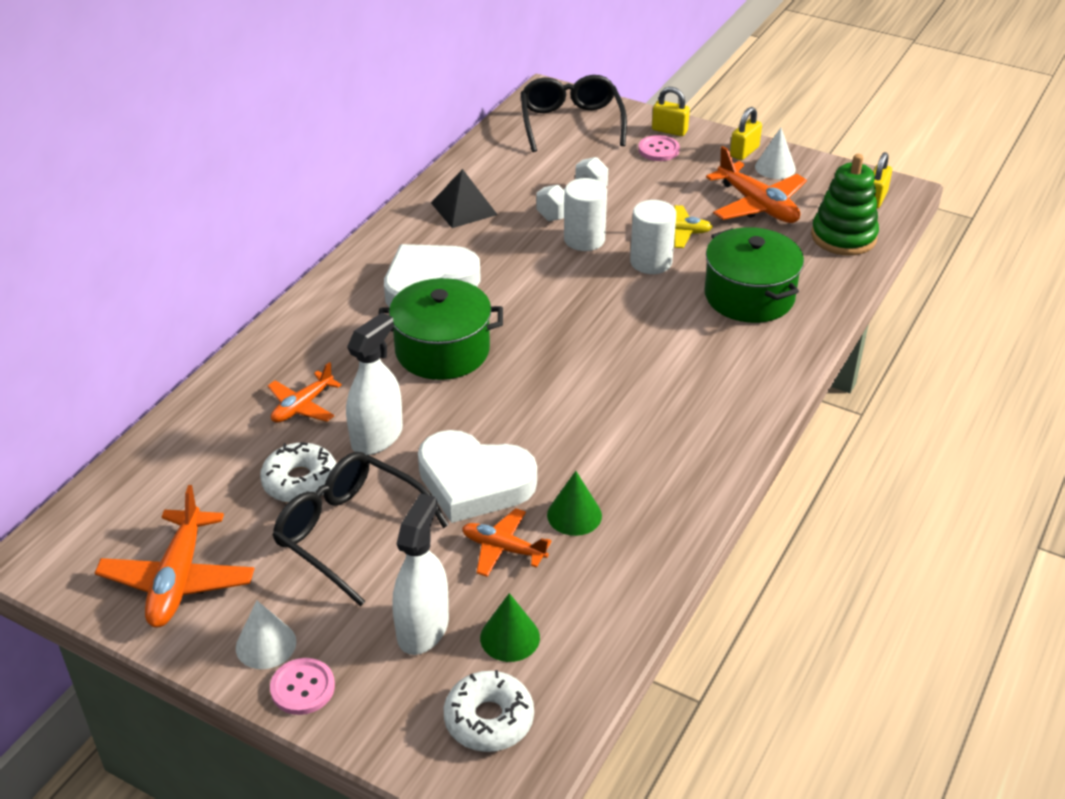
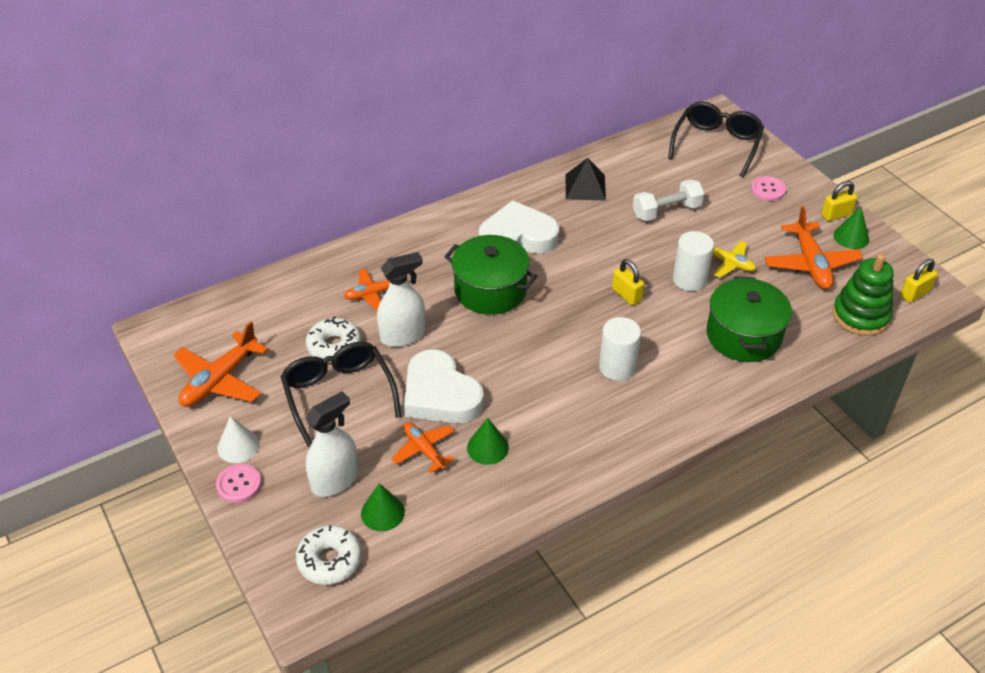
camera: 30 degrees right, 5 degrees up
(584, 239) = (653, 243): white cylinder -> white cylinder (617, 367)
(669, 130) = (789, 176): yellow padlock -> yellow padlock (626, 295)
(775, 167) = (851, 237): white cone -> green cone

